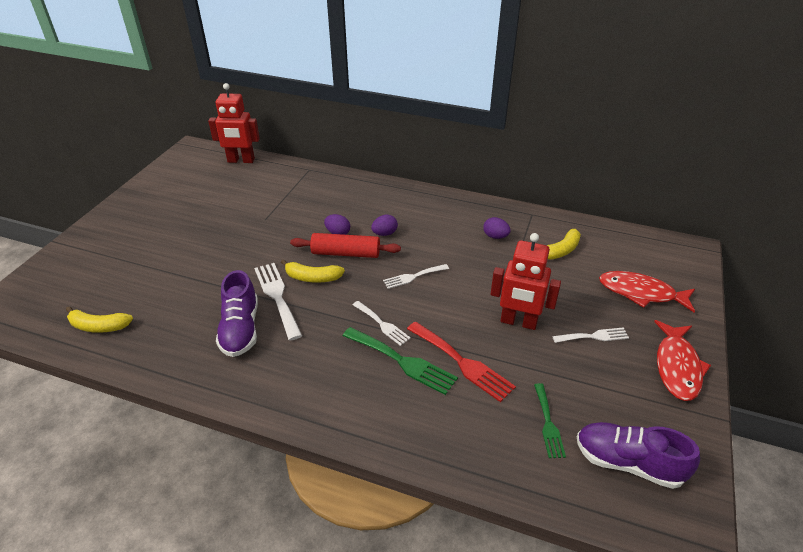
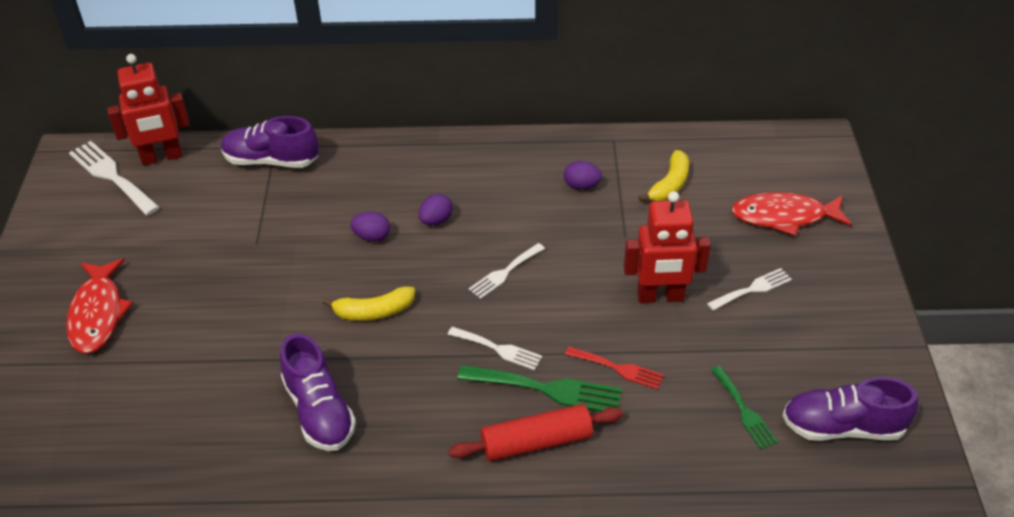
camera: 20 degrees left, 5 degrees up
(99, 326) = (118, 467): yellow banana -> none
(277, 297) = (341, 352): white fork -> white fork (112, 176)
(302, 176) = (271, 160): none -> purple shoe
(346, 253) = (399, 264): red rolling pin -> red rolling pin (536, 442)
(462, 362) = (618, 368): red fork -> red fork, size x0.62
(677, 367) = (854, 299): red fish -> red fish (98, 314)

